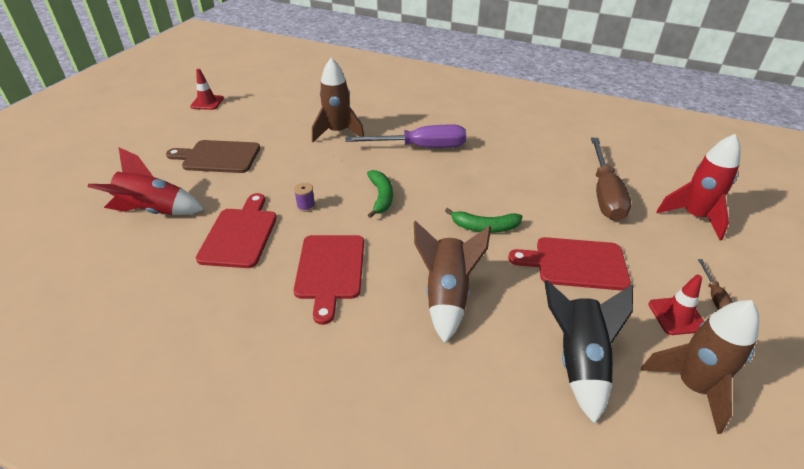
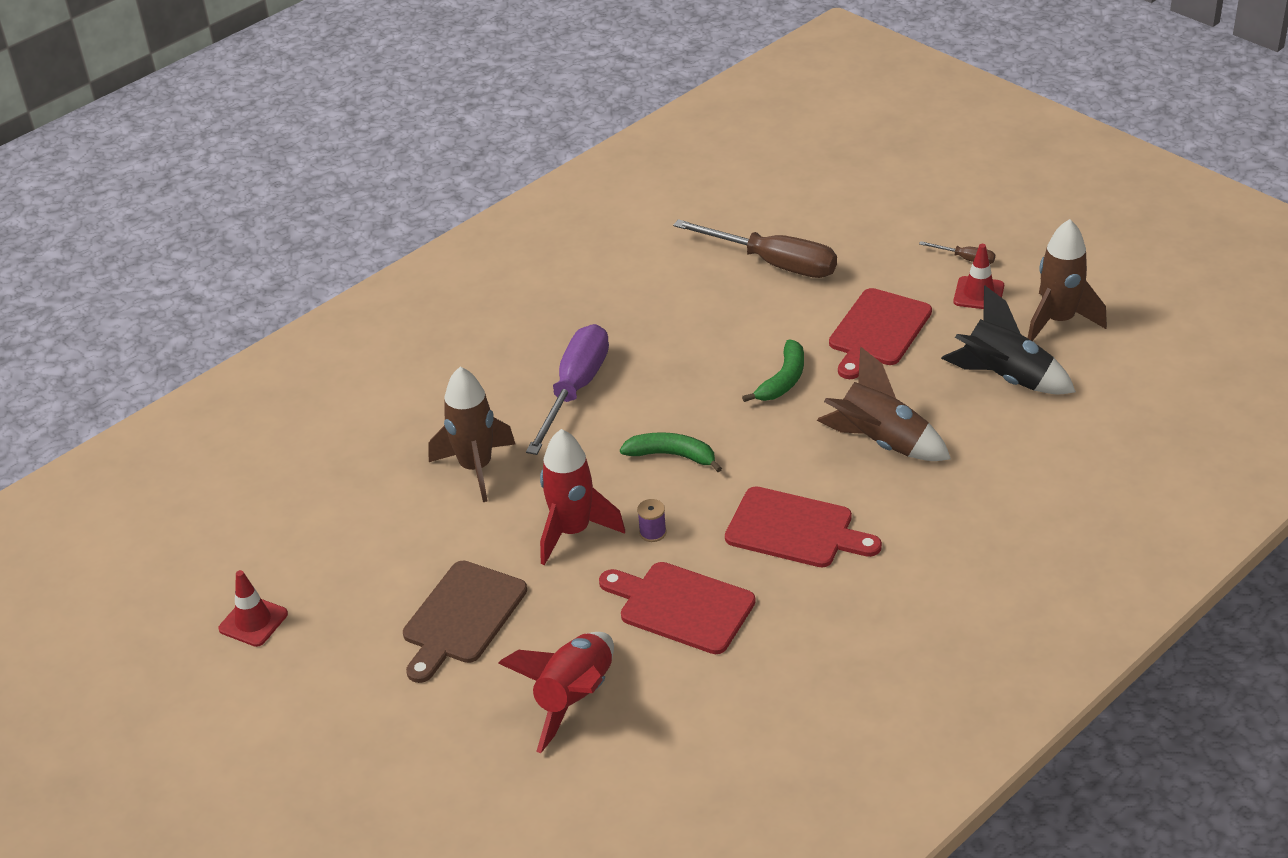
camera: 65 degrees left, 0 degrees up
(694, 217) = (848, 216): red rocket -> red rocket (573, 531)

